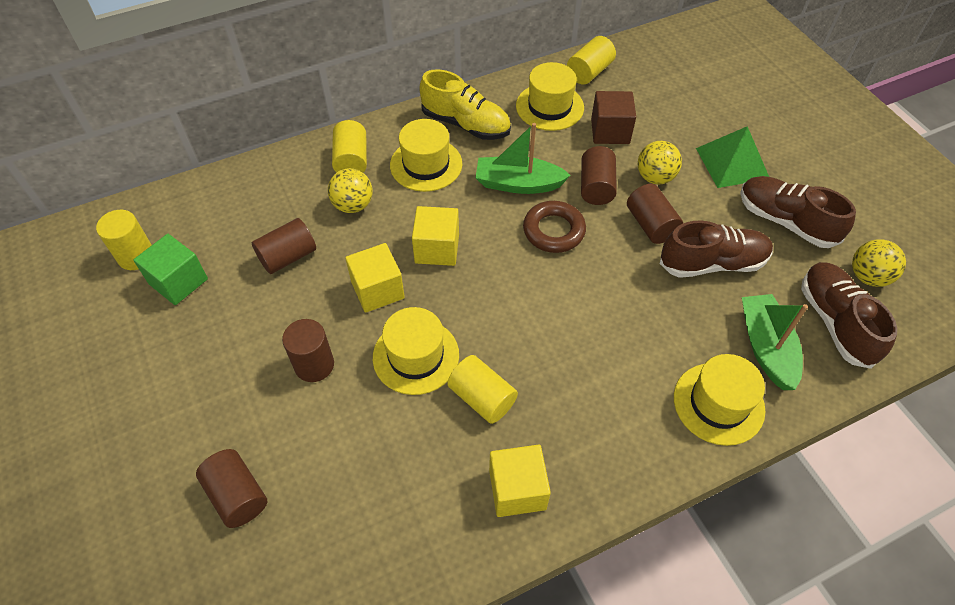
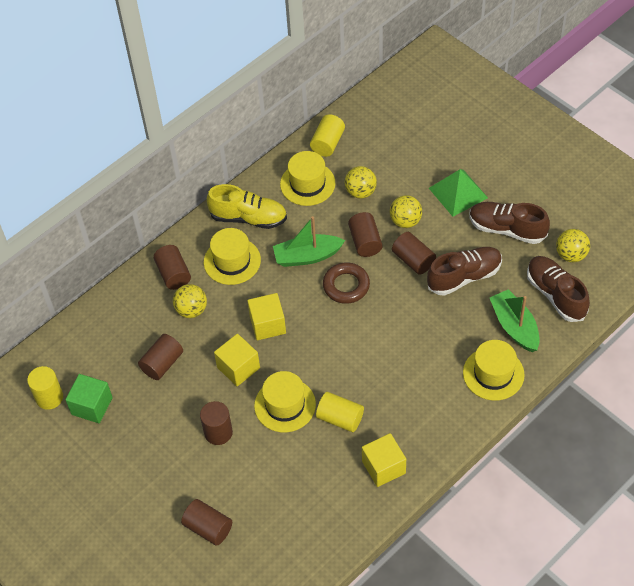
camera: 15 degrees left, 0 degrees up
(351, 160) = (173, 274): yellow cylinder -> brown cylinder
(610, 131) = (360, 192): brown cube -> yellow ball

